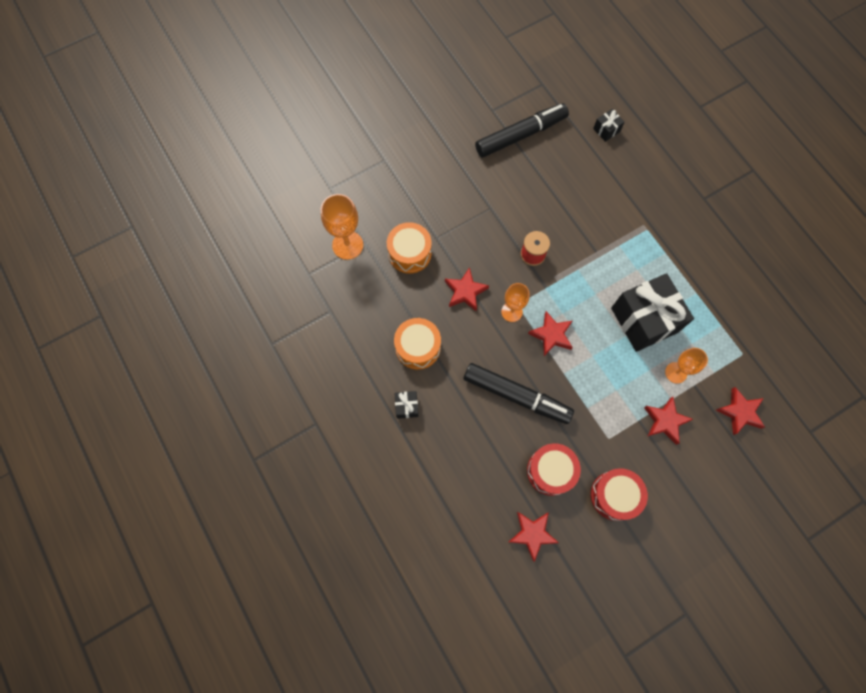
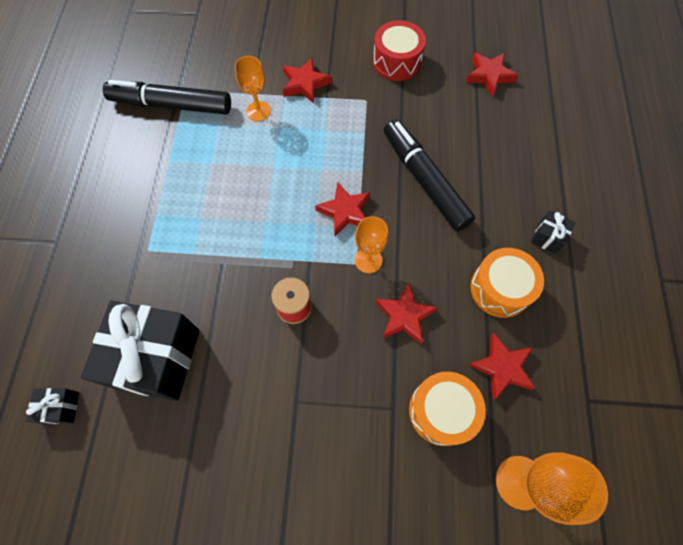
camera: 145 degrees left, 5 degrees down
(521, 135) = (169, 485): black marker -> black marker (171, 105)
(550, 471) = (438, 106): red drum -> none
(644, 320) = (242, 168): black gift -> black gift (156, 358)
(740, 412) = (236, 55): red star -> red star (502, 367)

